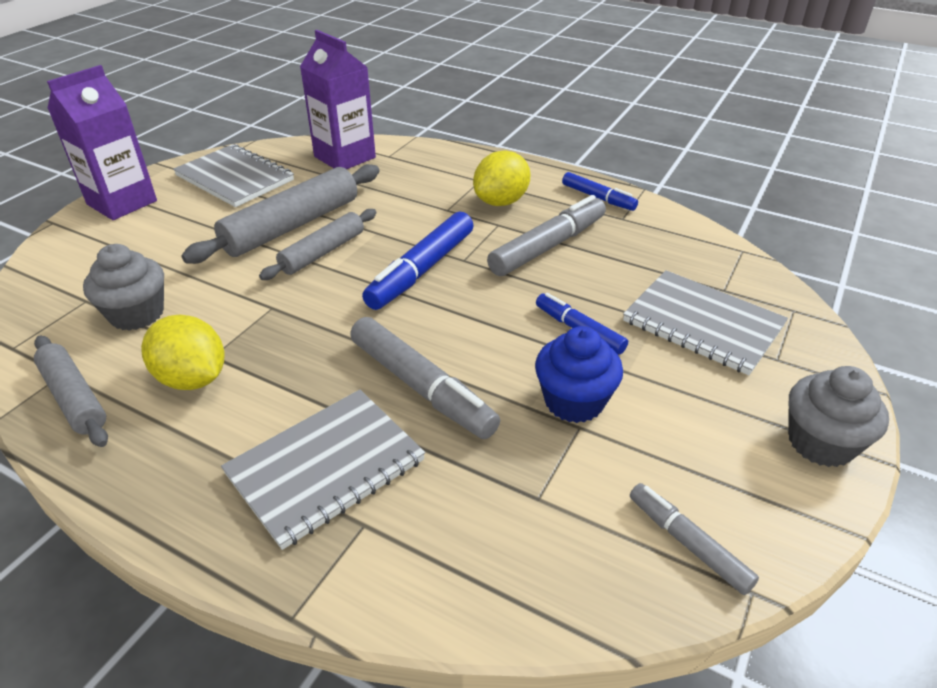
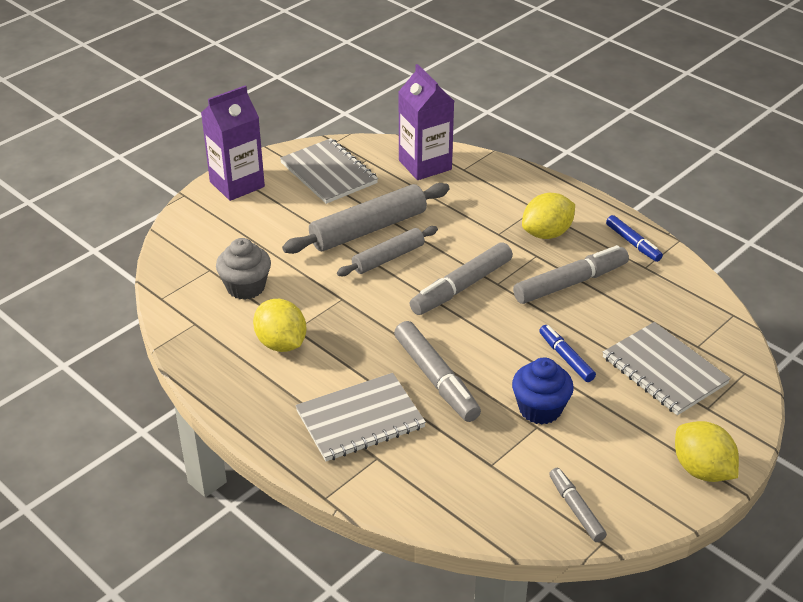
camera: 15 degrees right, 0 degrees up
(74, 397) = (204, 342): grey rolling pin -> none
(421, 270) = (461, 287): blue marker -> grey marker
(820, 443) = (702, 470): grey cupcake -> yellow lemon

